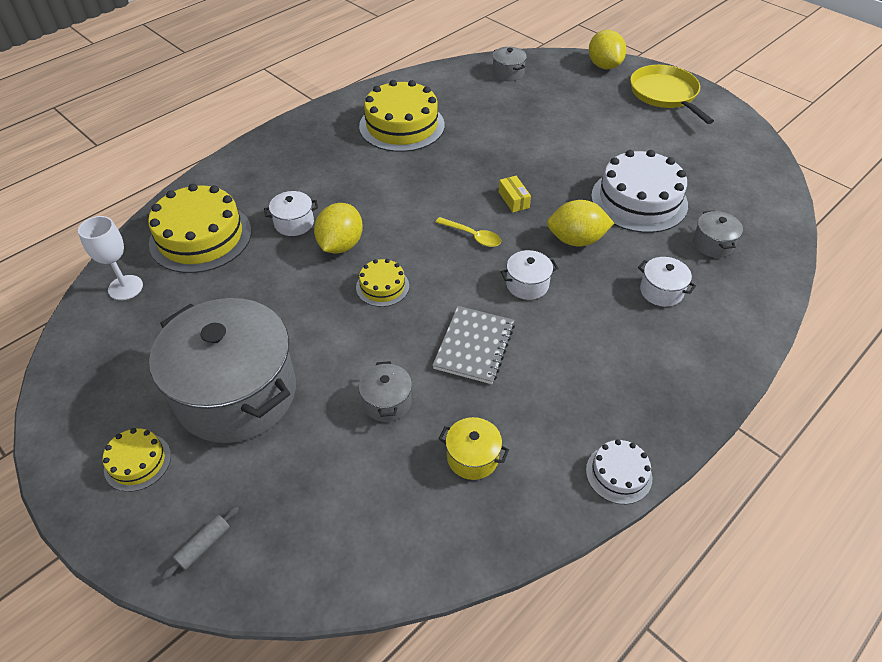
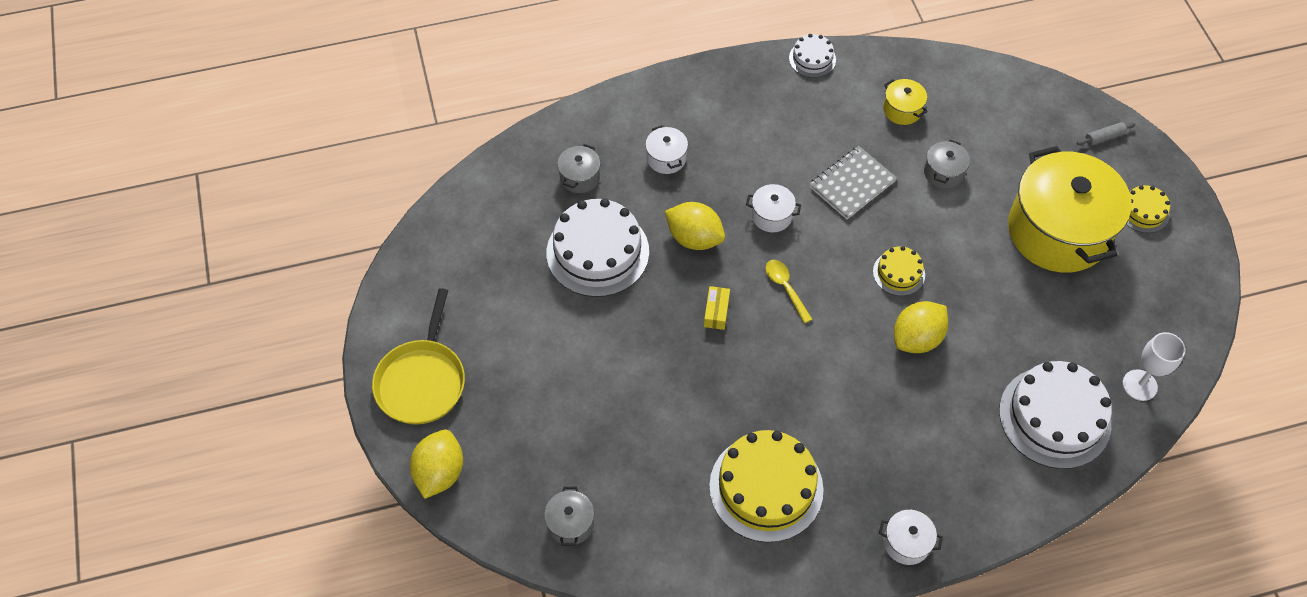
camera: 150 degrees left, 10 degrees up
(200, 237) = (1054, 417): yellow cake -> white cake
(236, 393) = (1057, 231): grey pot -> yellow pot
(294, 223) = (952, 390): white pot -> white pot (906, 542)

